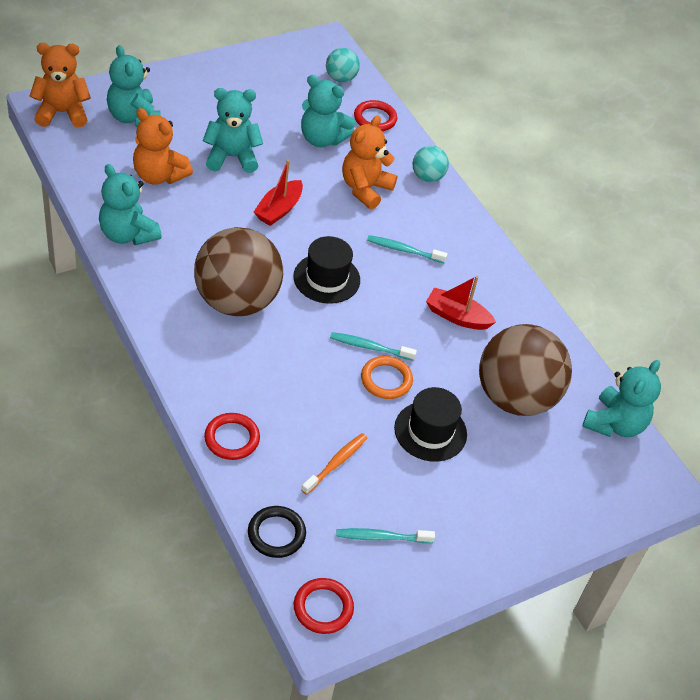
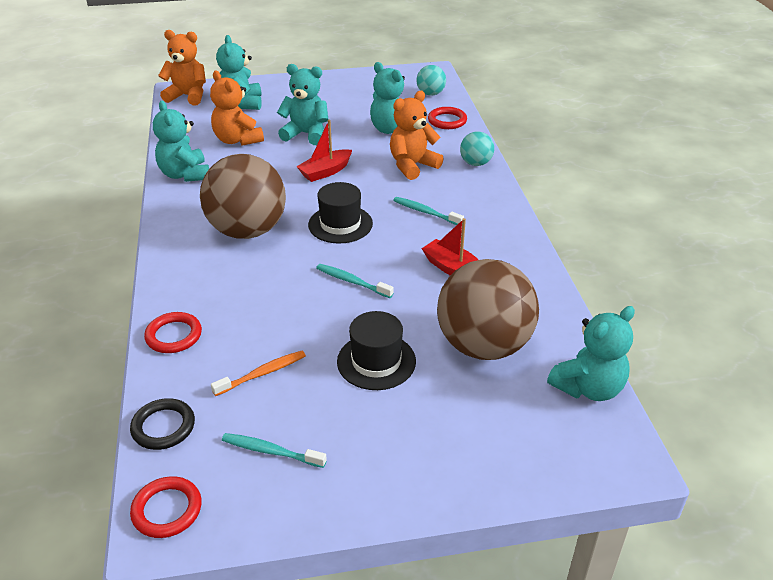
camera: 25 degrees right, 10 degrees down
(386, 380) = (354, 310): orange ring -> none

